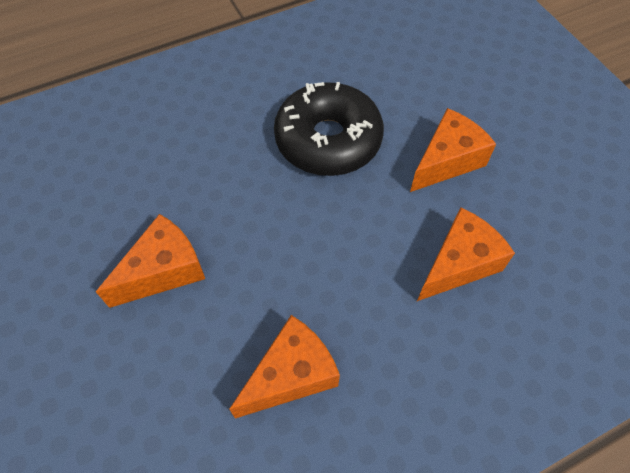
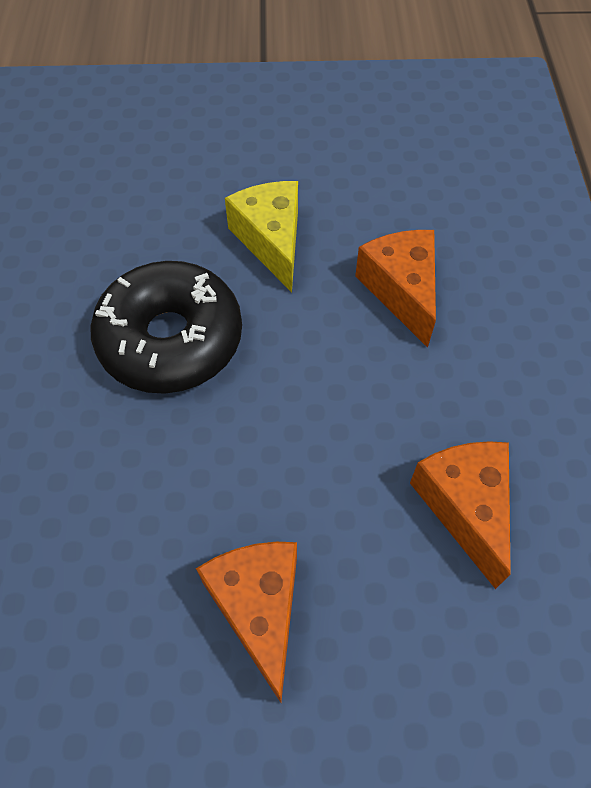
camera: 65 degrees left, 0 degrees up
(447, 161) = (271, 241): orange cheese -> yellow cheese

